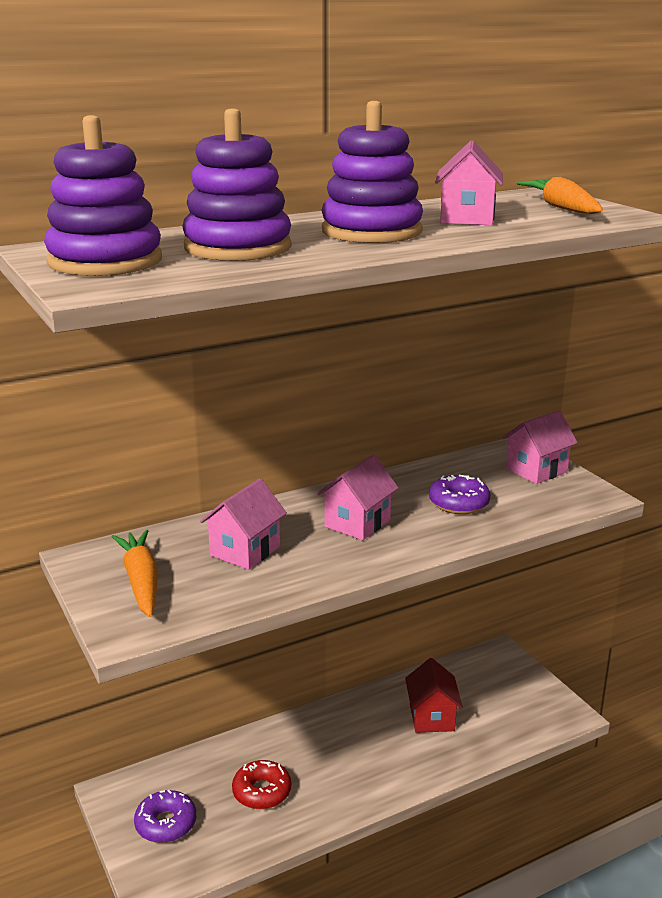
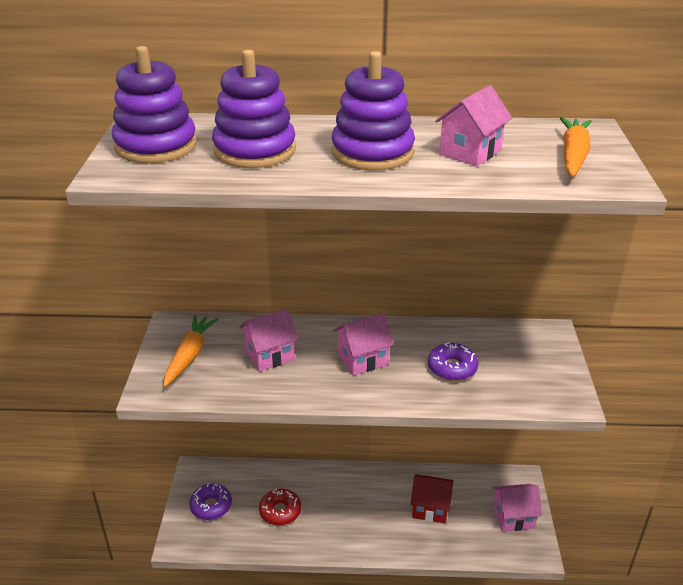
camera: 30 degrees right, 10 degrees up
(432, 717) = (430, 508): red house -> red house turned 75 degrees clockwise
(536, 470) = (544, 358): pink house -> pink house (513, 517)

